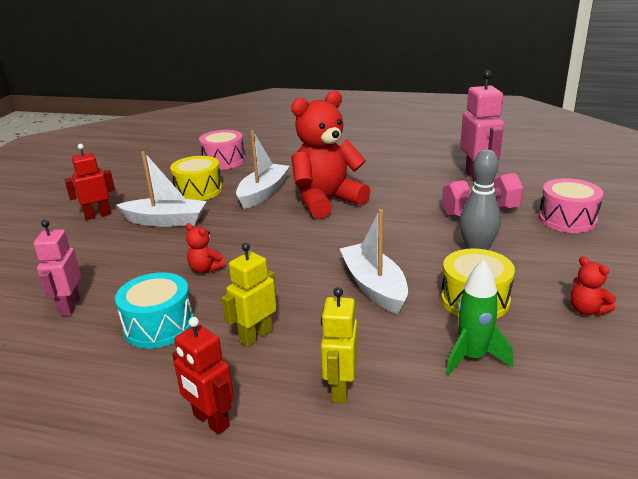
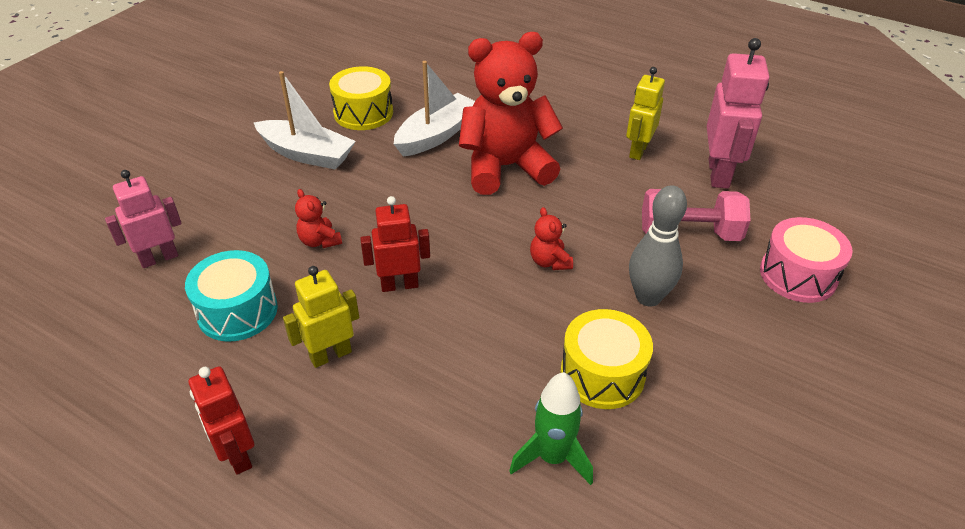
camera: 15 degrees right, 15 degrees up
(69, 307) = (159, 258): pink robot -> pink robot turned 45 degrees clockwise
(97, 215) = (237, 127): red robot -> red robot (399, 285)
(223, 161) = (414, 68): pink drum -> none
(340, 388) = (385, 455): yellow robot -> yellow robot (638, 151)
(374, 287) = (494, 320): white boat -> none
(587, 310) = (731, 429): red teddy bear -> red teddy bear (549, 262)

